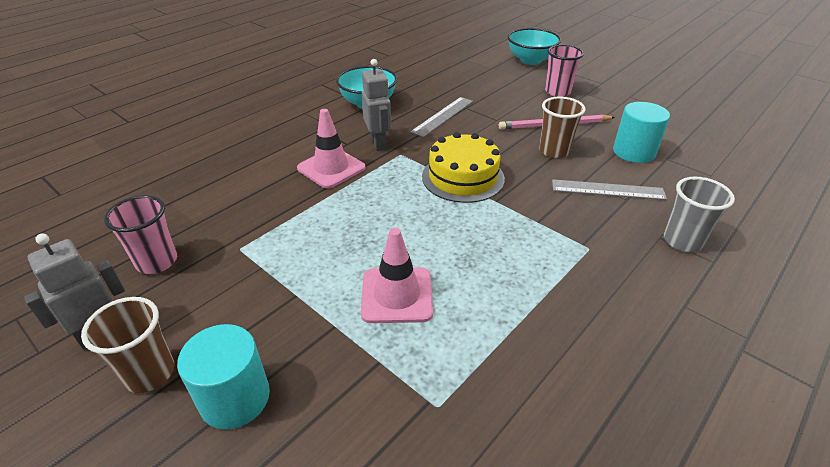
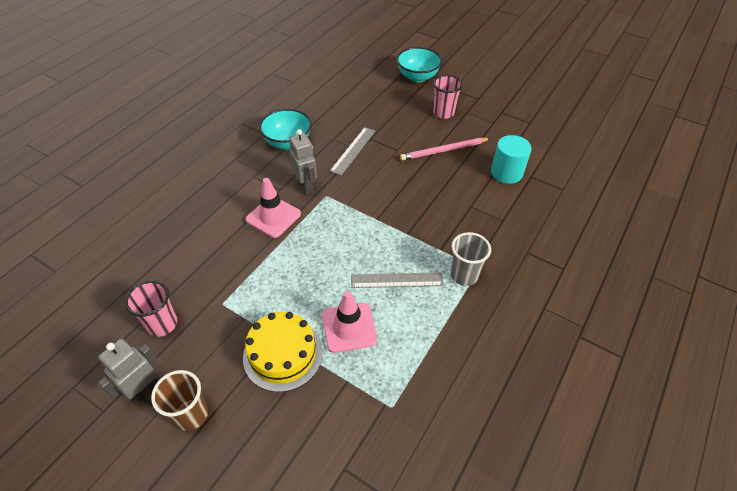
camera: 10 degrees left, 10 degrees up
(235, 398) = (257, 423): turquoise cylinder -> none
(463, 177) = (379, 214): yellow cake -> yellow cake (283, 354)
(554, 151) = (446, 178): brown cup -> none
(607, 190) = (489, 213): grey ruler -> grey ruler (397, 280)
(682, 241) = (543, 253): grey cup -> grey cup (464, 275)

